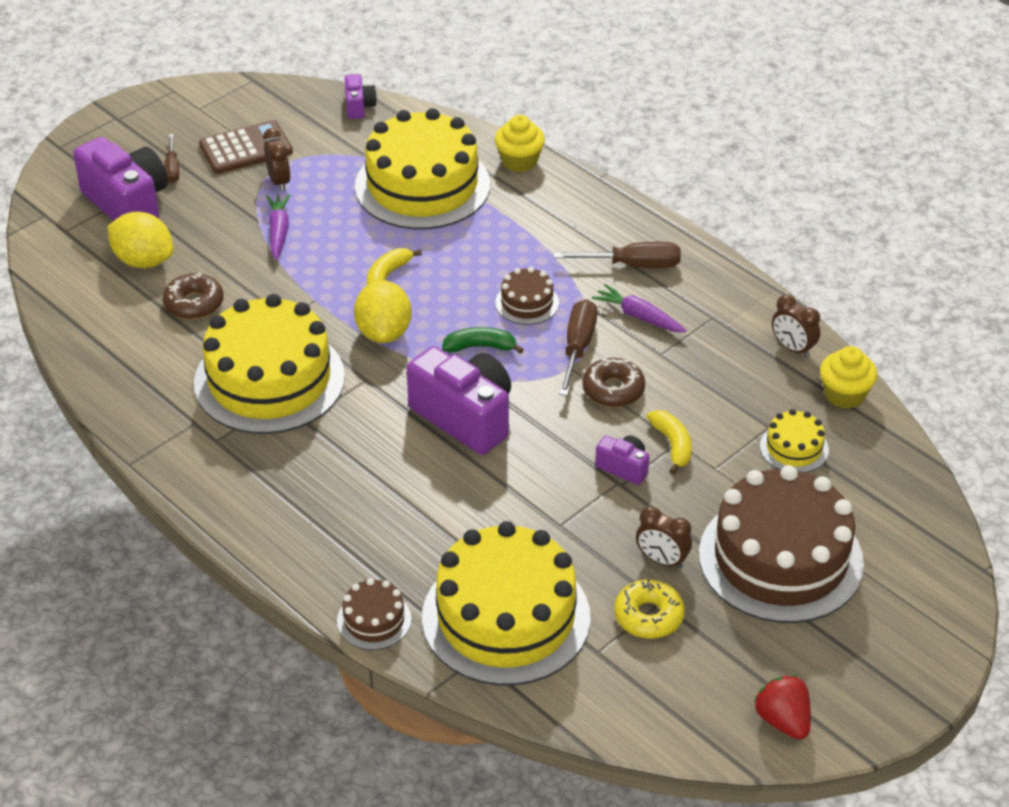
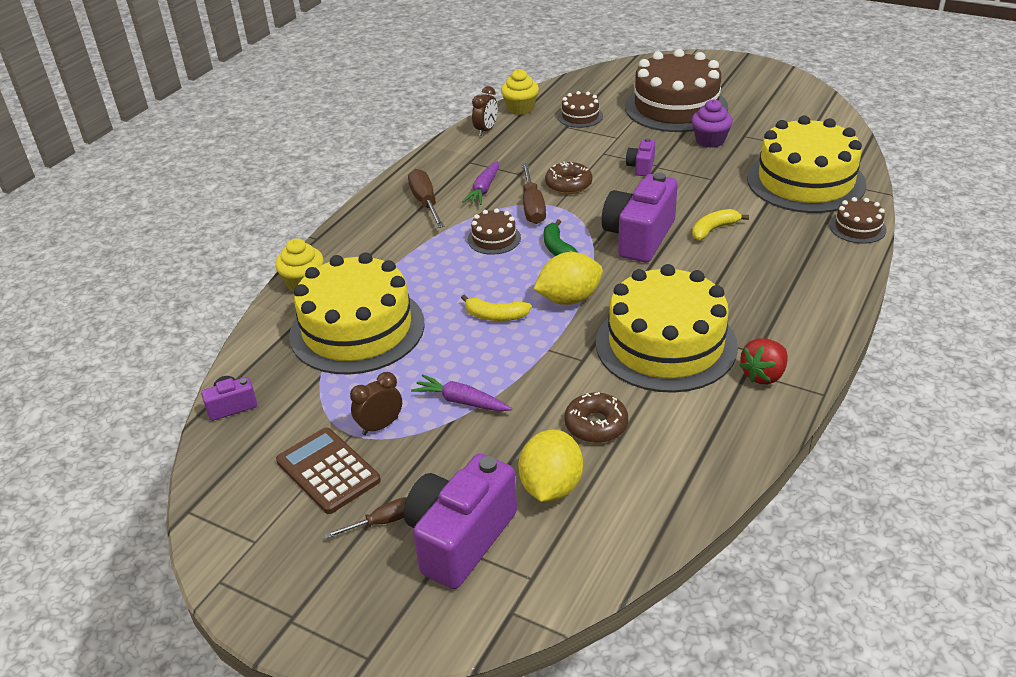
camera: 105 degrees left, 5 degrees down
(278, 231) = (461, 401): purple carrot -> purple carrot turned 45 degrees clockwise
(578, 347) = (532, 207): brown screwdriver -> brown screwdriver turned 90 degrees counterclockwise
(648, 616) = (758, 137): yellow donut -> none
(662, 560) = (710, 140): brown clock -> purple cupcake
(672, 445) = (607, 154): yellow banana -> yellow banana (713, 229)
(783, 721) = (791, 89): red strawberry -> red strawberry (763, 375)
(794, 448) = (580, 116): yellow cake -> brown cake

